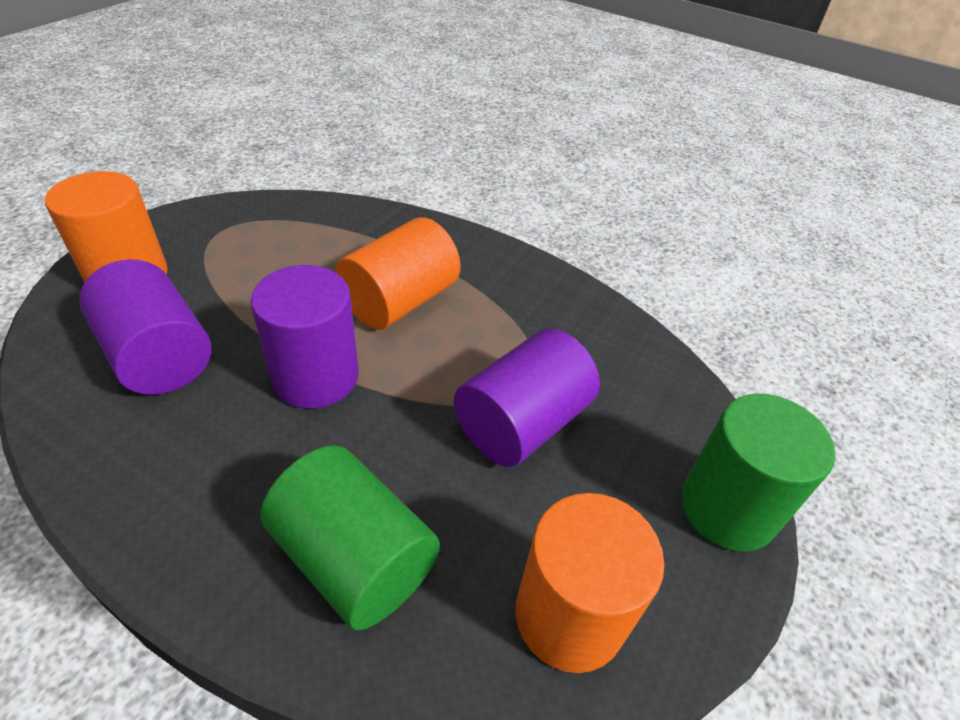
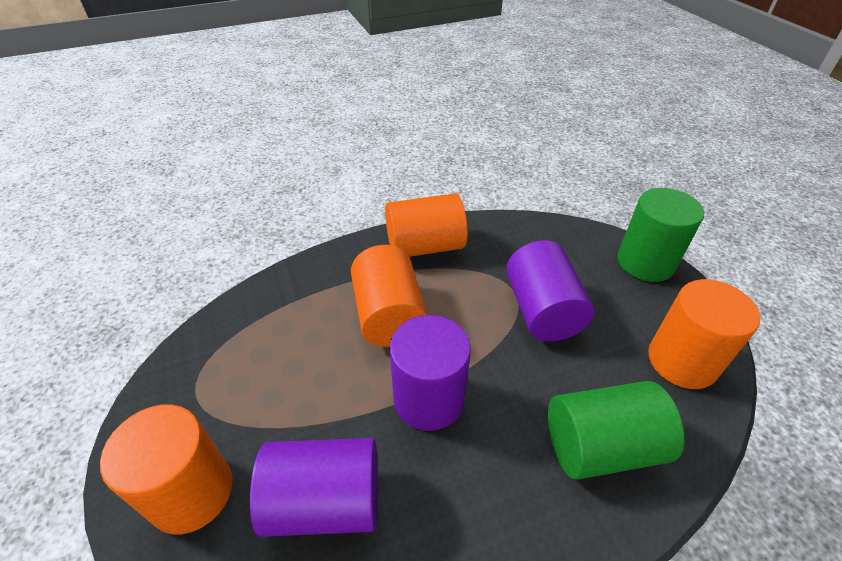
camera: 50 degrees left, 0 degrees up
(523, 284) = (425, 246): none -> orange cylinder

